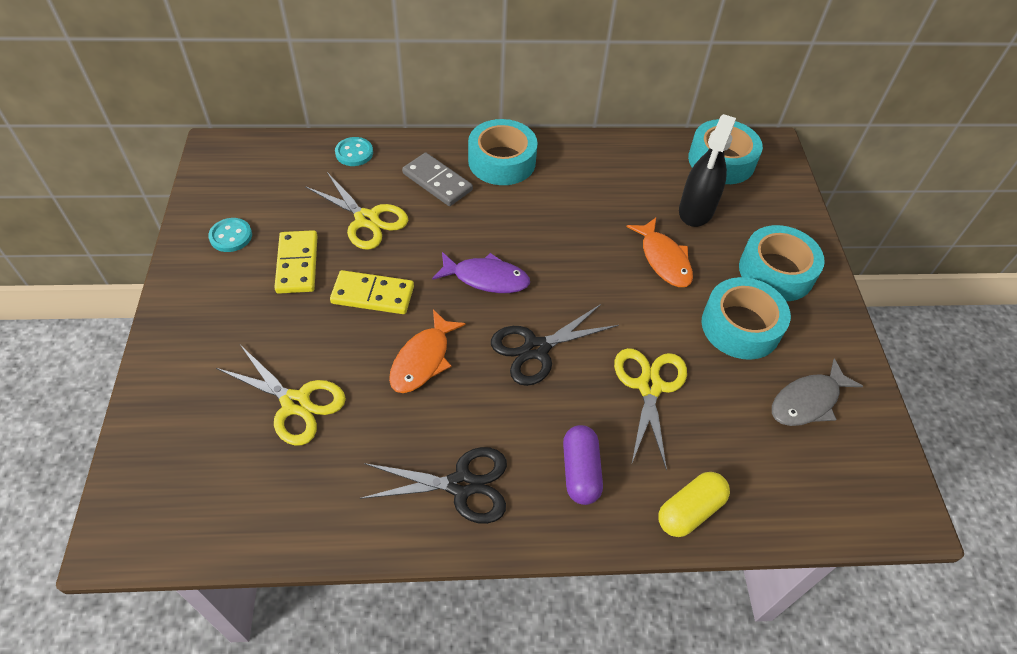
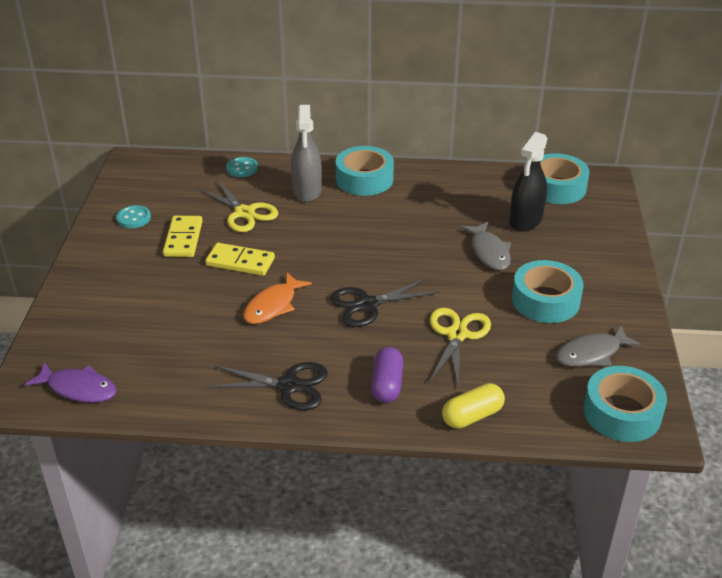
camera: 10 degrees right, 15 degrees down
(295, 403) = (167, 326): yellow scissors -> none
(437, 182) = (307, 191): grey domino -> grey spray bottle
(486, 278) = (335, 256): purple fish -> purple fish (78, 389)
(663, 259) = (489, 252): orange fish -> grey fish
(776, 271) = (586, 266): turquoise tape -> turquoise tape (622, 413)

